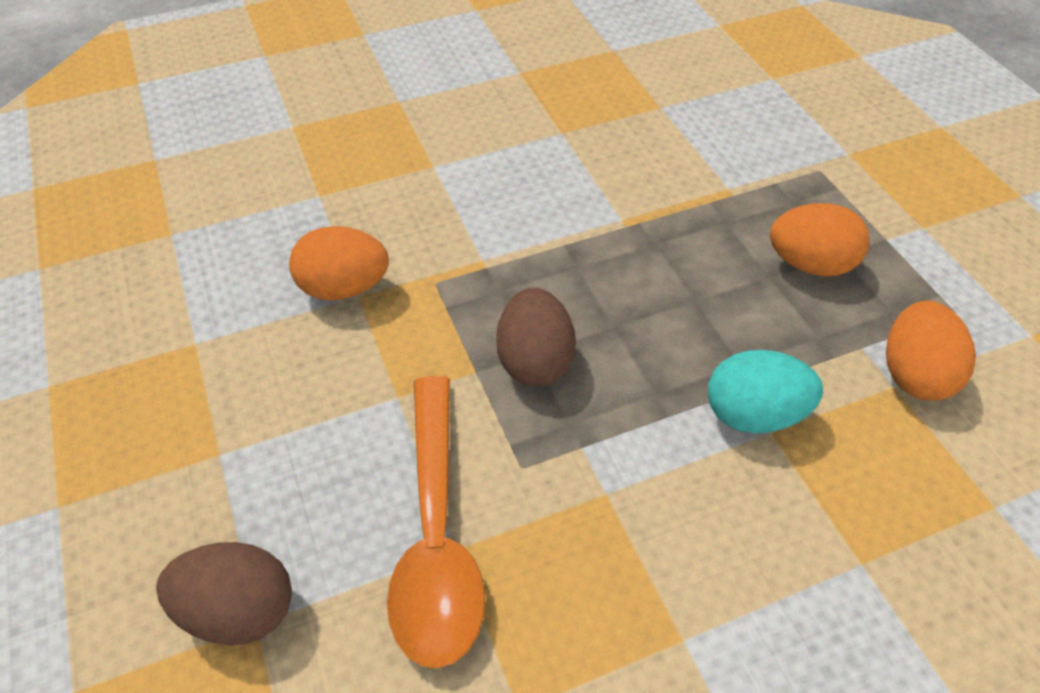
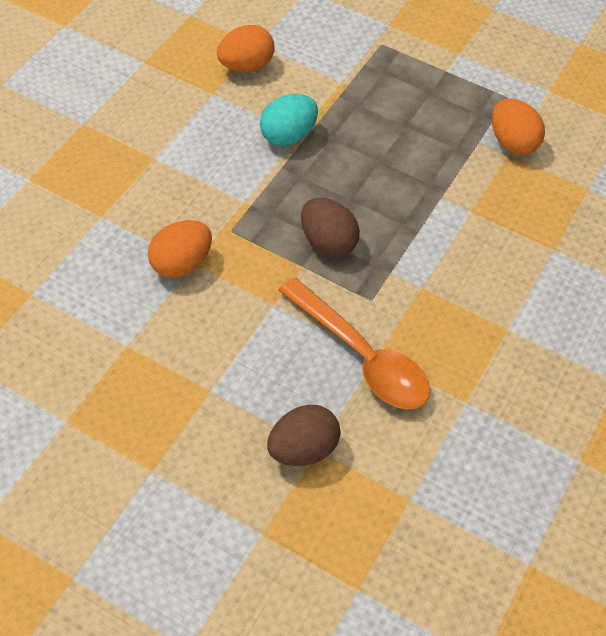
camera: 40 degrees left, 5 degrees up
(754, 415) = (457, 207): turquoise egg -> turquoise egg (288, 136)
(810, 264) = (420, 107): orange egg -> orange egg (246, 66)

